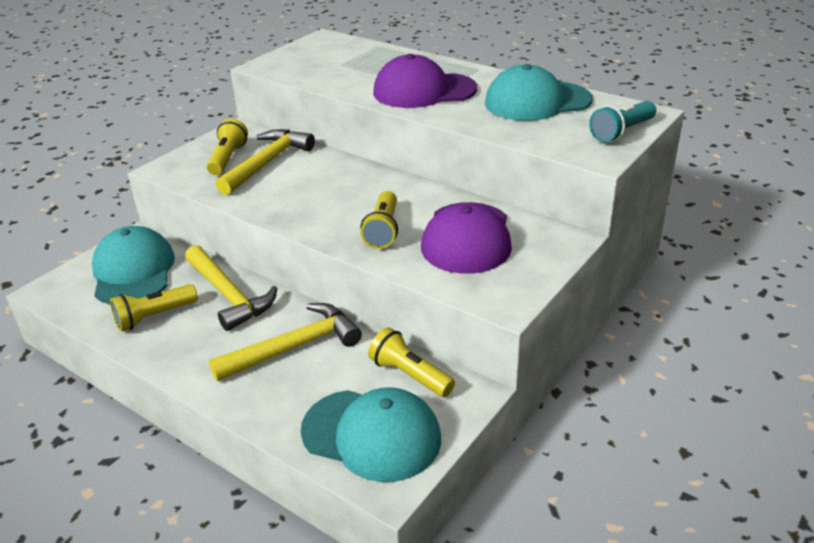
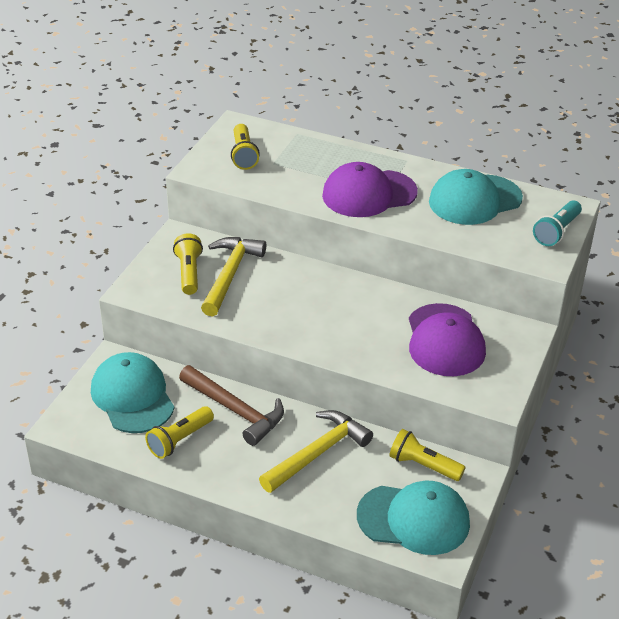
camera: 15 degrees left, 5 degrees up
(229, 295) = (235, 410): yellow hammer -> brown hammer
(383, 230) = (371, 340): yellow flashlight -> yellow flashlight (243, 155)

